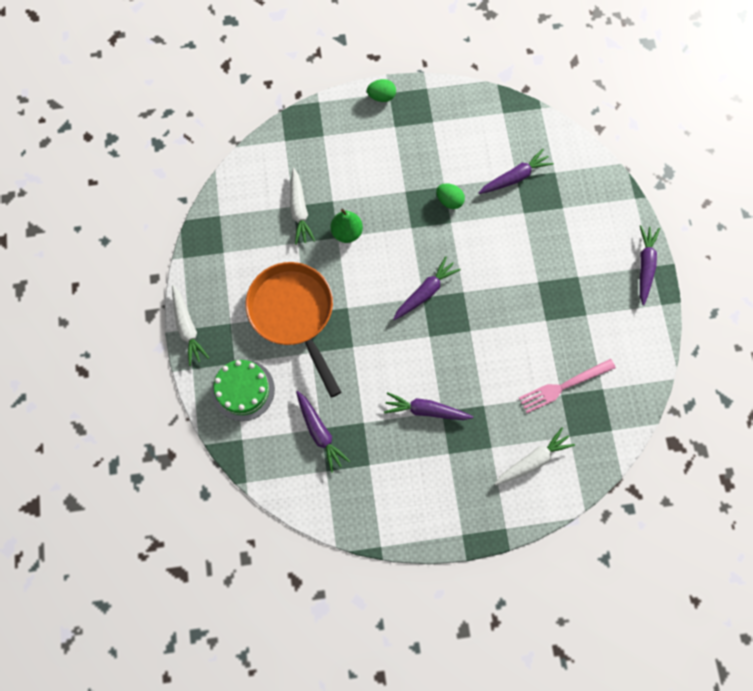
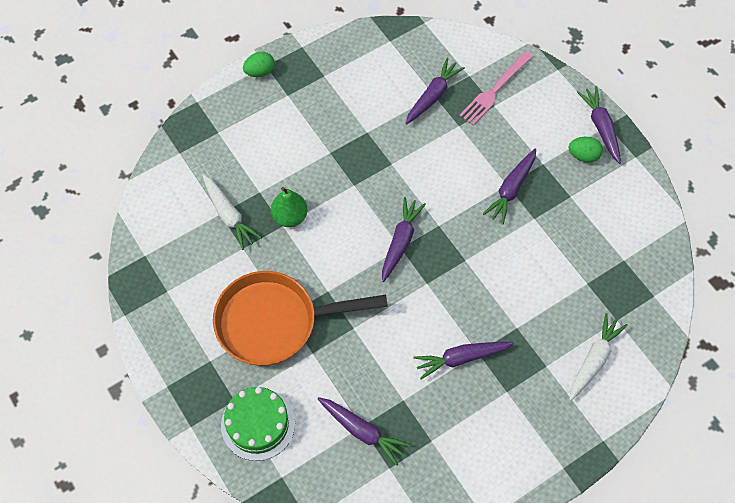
camera: 25 degrees left, 10 degrees down
(187, 328) = (165, 386): white carrot -> none
(294, 314) = (275, 322): orange pan -> orange pan turned 45 degrees counterclockwise
(449, 201) = (379, 144): green egg -> green egg (583, 155)
(539, 287) = (511, 189): none -> purple carrot
(563, 386) = (585, 274): pink fork -> pink fork (495, 90)

